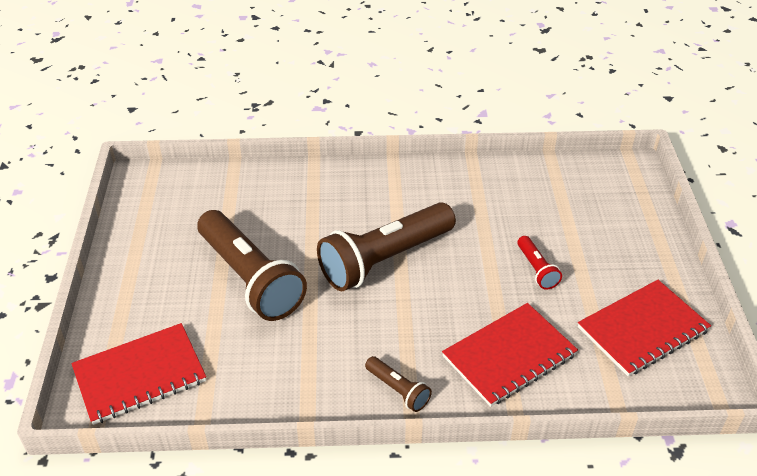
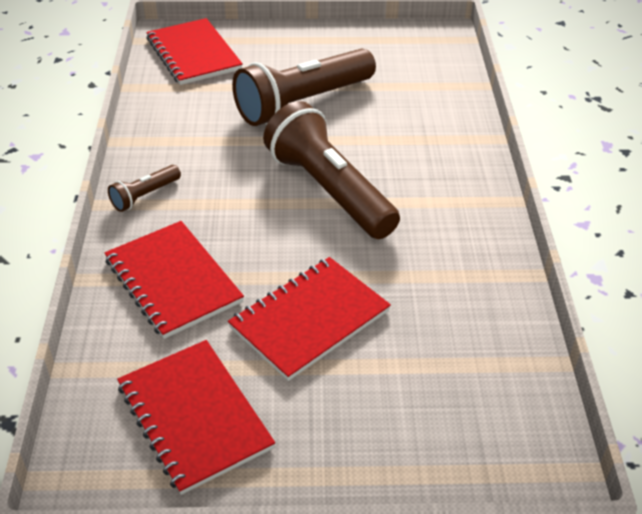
camera: 90 degrees right, 0 degrees up
(536, 269) = (310, 319): red flashlight -> red notebook

